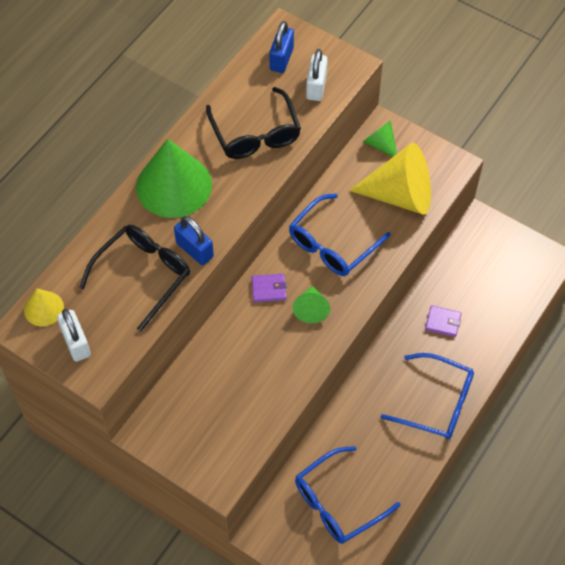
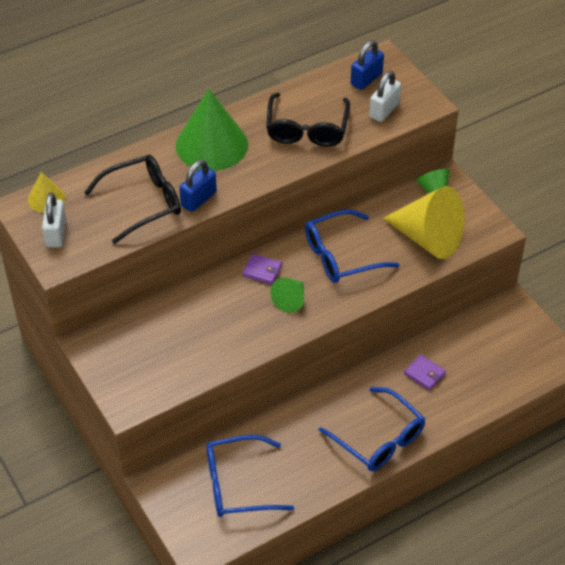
camera: 25 degrees right, 10 degrees down
(194, 250) = (198, 199): blue padlock -> blue padlock turned 60 degrees clockwise

